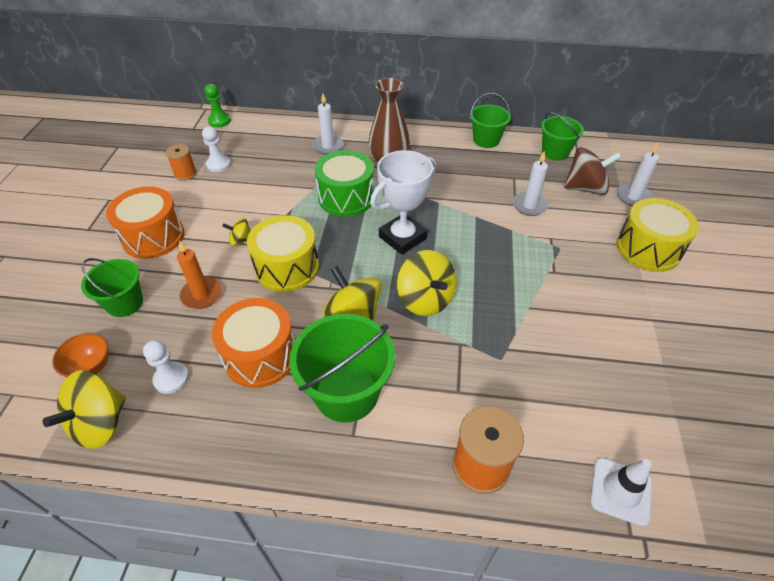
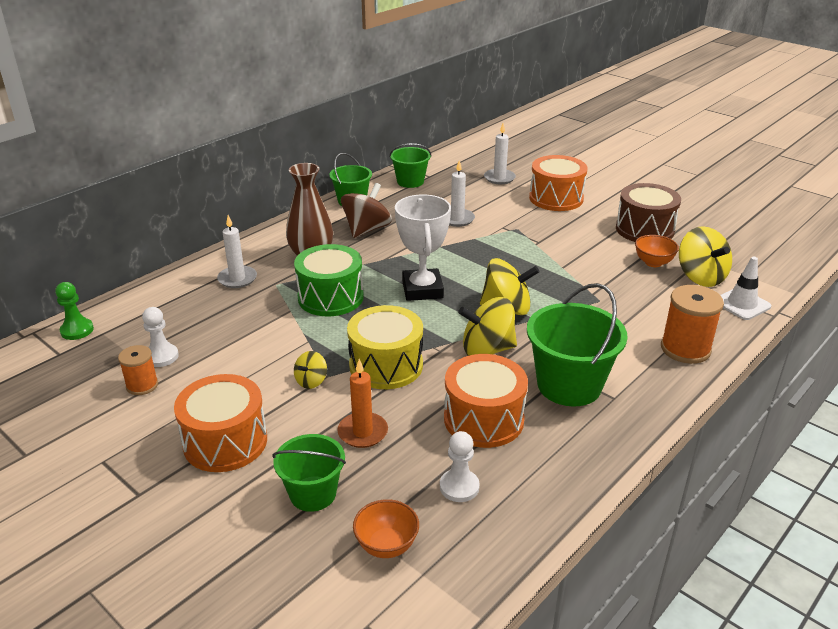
camera: 55 degrees left, 15 degrees down
(100, 423) = (474, 556): yellow spinning top -> yellow spinning top (700, 277)
(585, 188) = (467, 190): brown spinning top -> brown spinning top (366, 229)
(616, 374) = (653, 263): none -> orange bowl
(648, 249) = (556, 198): yellow drum -> orange drum
(675, 341) = (644, 229): none -> brown drum

